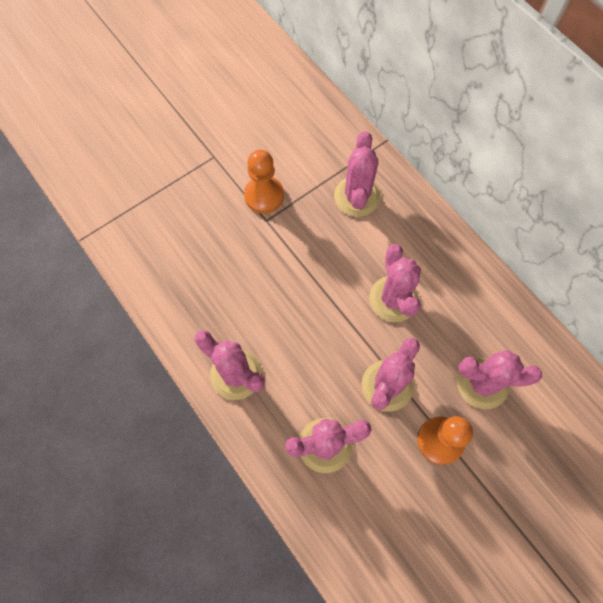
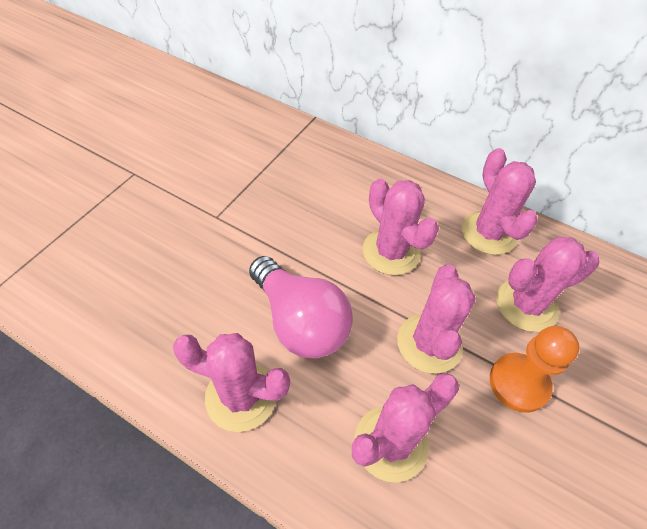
camera: 25 degrees left, 15 degrees down
(264, 195) = (205, 194): orange pawn -> none
(297, 333) = (299, 321): none -> pink light bulb
(357, 196) = (307, 170): pink cactus -> pink cactus (488, 233)

